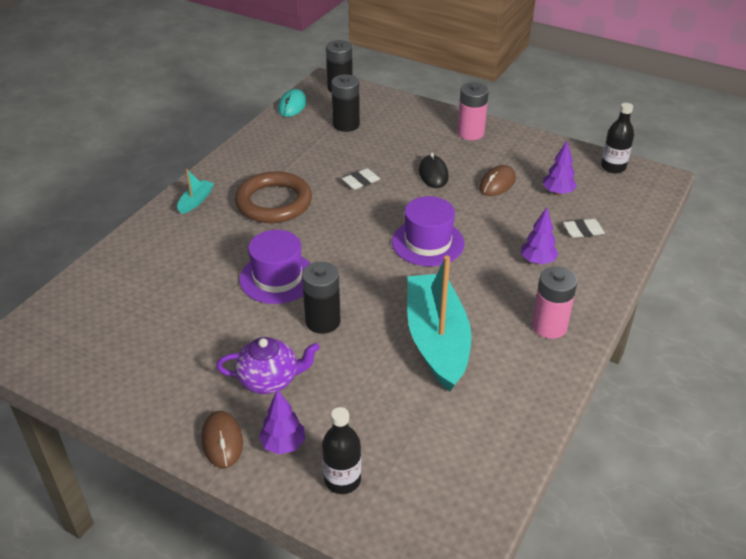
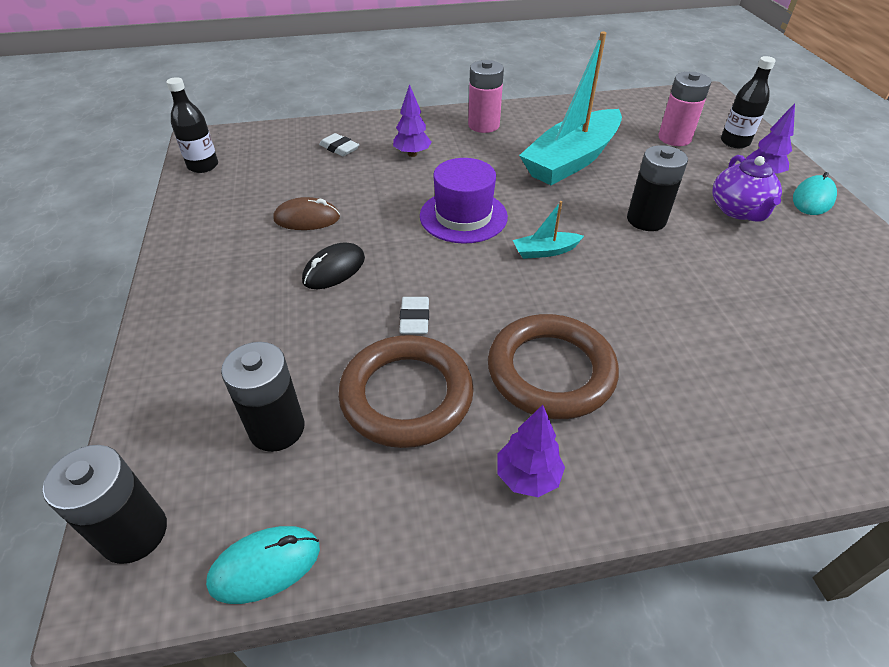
camera: 130 degrees left, 5 degrees up
(196, 201) = (658, 462): turquoise boat -> turquoise boat (545, 251)
(222, 441) = (812, 199): brown mouse -> turquoise mouse
(269, 380) = (738, 210): purple teapot -> purple teapot turned 135 degrees counterclockwise
(277, 278) = (648, 279): purple hat -> none
(318, 159) = (406, 395): none -> brown ring
(361, 182) = (414, 319): white eraser -> white eraser turned 75 degrees clockwise
(470, 133) = (200, 285): pink battery -> pink battery (674, 138)
(557, 192) = (286, 179): purple tree -> purple tree (527, 477)

